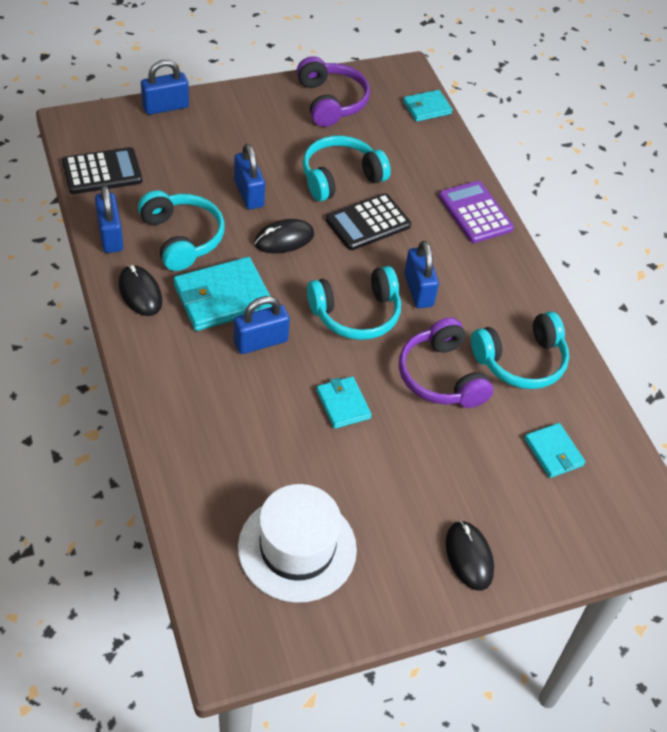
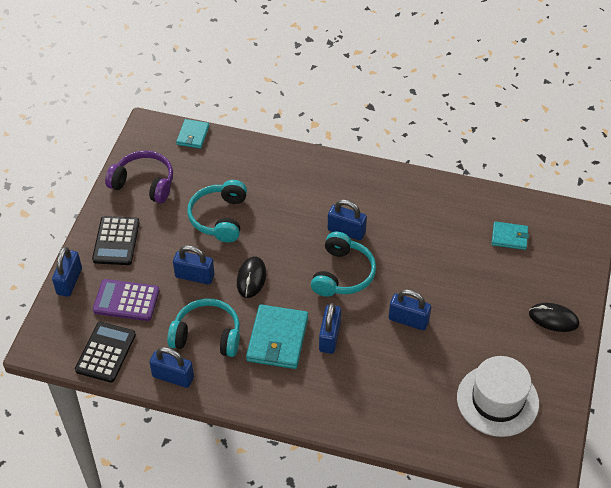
camera: 50 degrees left, 0 degrees up
(140, 293) = (239, 384): black mouse -> none
(343, 404) = (408, 320): turquoise wallet -> blue padlock
(368, 223) = (271, 225): black calculator -> black calculator (116, 241)
(441, 376) = (421, 258): purple headphones -> none
(475, 213) = (304, 165): purple calculator -> purple calculator (126, 300)
(521, 361) = (436, 213): turquoise headphones -> none

